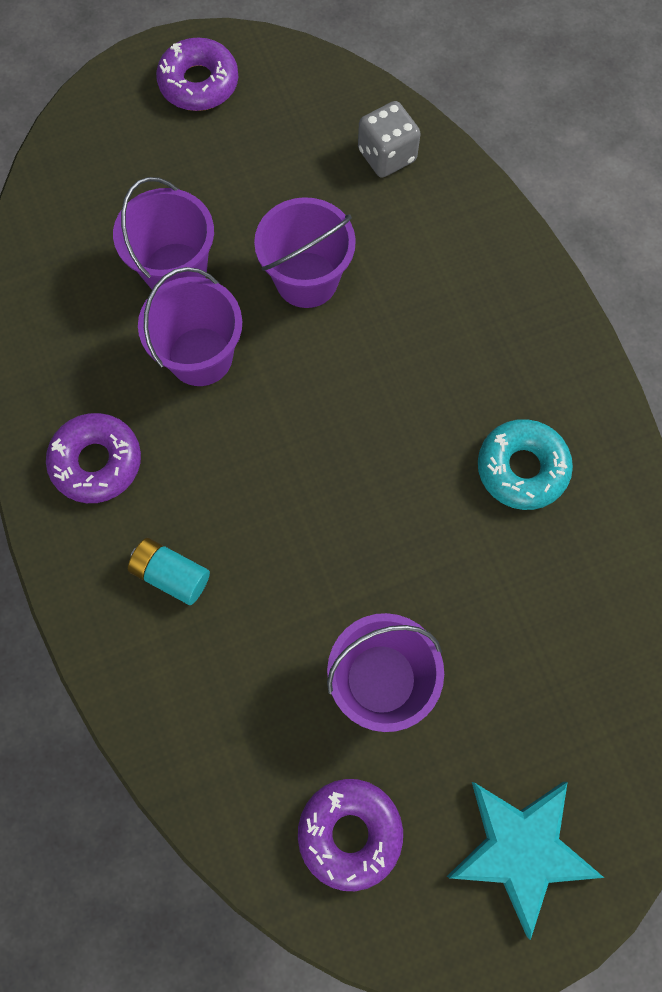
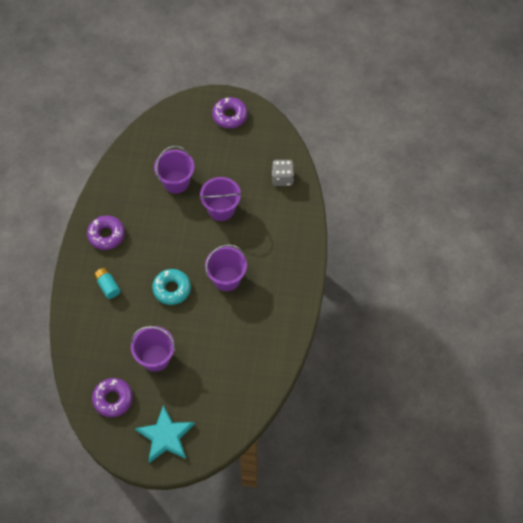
camera: 30 degrees right, 10 degrees down
(200, 356) = (165, 217): purple bucket -> purple bucket (226, 278)
(522, 468) = (253, 316): turquoise donut -> turquoise donut (172, 289)

